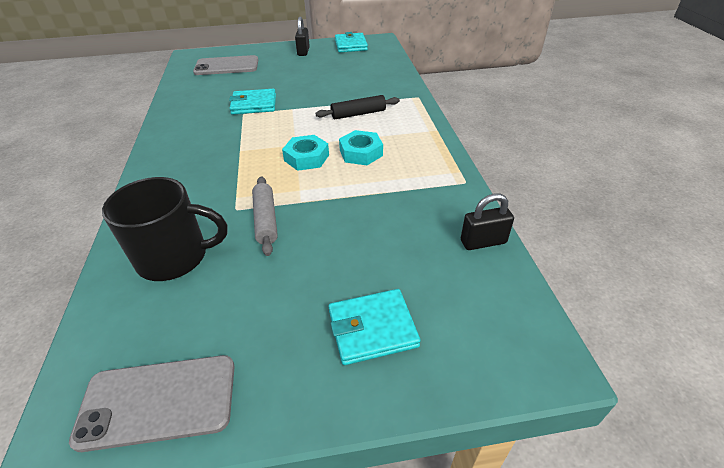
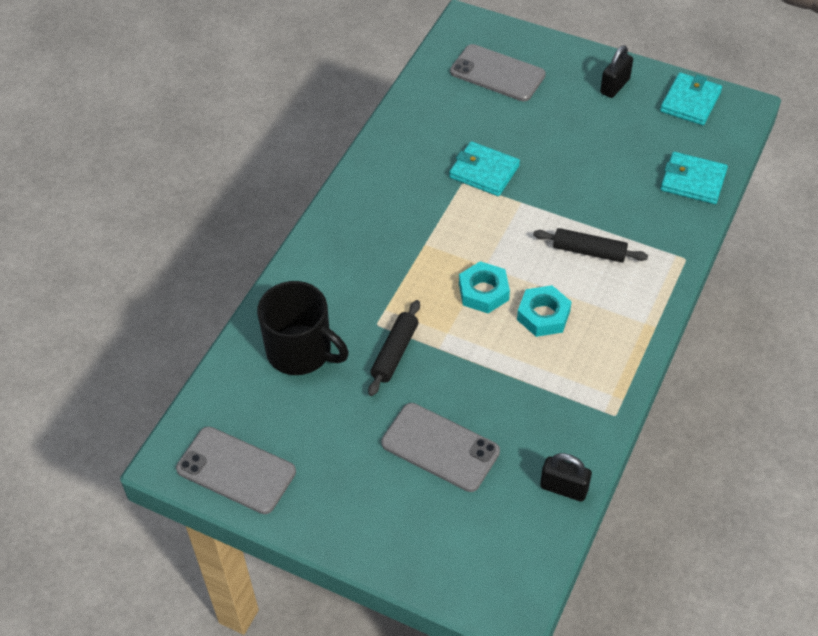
camera: 35 degrees right, 10 degrees up
(266, 220) = (395, 353): grey rolling pin -> black rolling pin
(360, 265) = (440, 447): none -> grey phone
(372, 328) = (407, 506): turquoise wallet -> turquoise wallet (693, 181)

